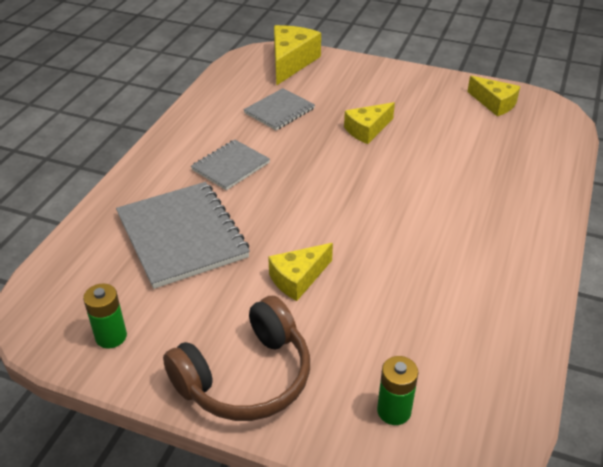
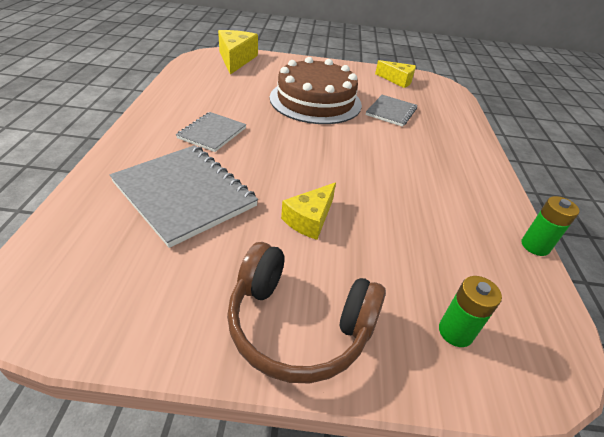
camera: 20 degrees left, 0 degrees up
(111, 336) = (132, 307): green battery -> green battery (535, 246)
(246, 377) = (298, 325): brown headphones -> brown headphones turned 75 degrees clockwise
(279, 111) = (239, 91): grey notebook -> grey notebook (391, 112)
(367, 130) = (315, 101): yellow cheese -> brown cake

